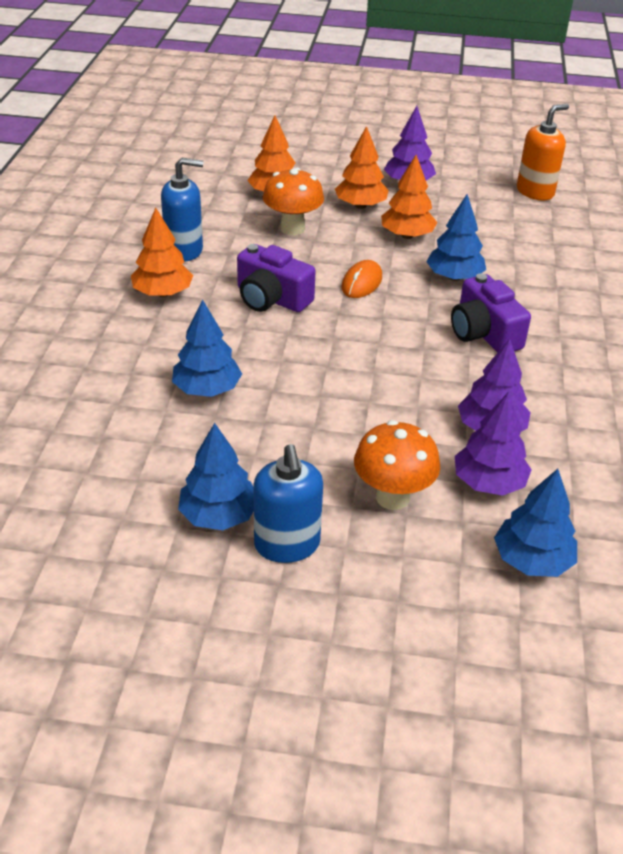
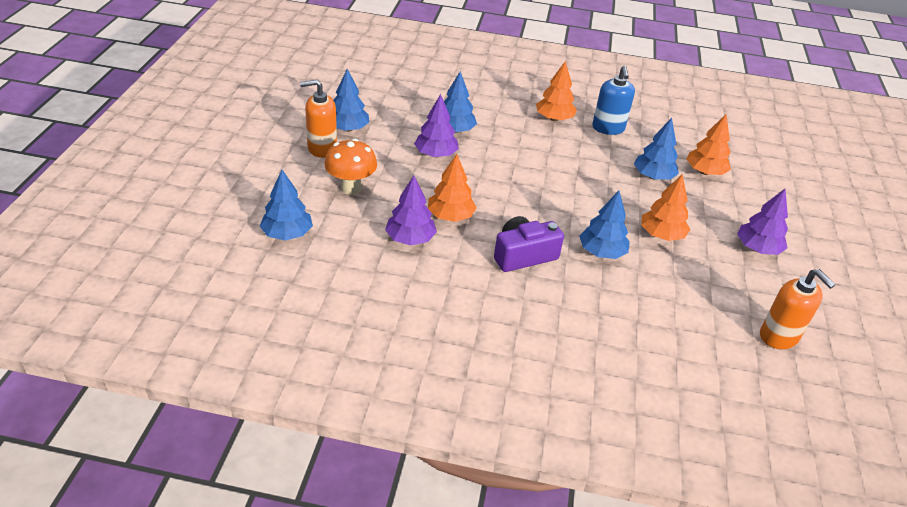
camera: 90 degrees right, 0 degrees up
(271, 298) = (555, 160): purple camera -> none
(287, 545) = (322, 148): blue soap dispenser -> orange soap dispenser
(292, 228) = (653, 176): orange mushroom -> blue tree
(360, 205) = (703, 215): orange tree -> orange tree (450, 216)
(362, 282) = (583, 202): orange mouse -> none
(489, 482) = (357, 228): purple tree -> purple tree (436, 154)

